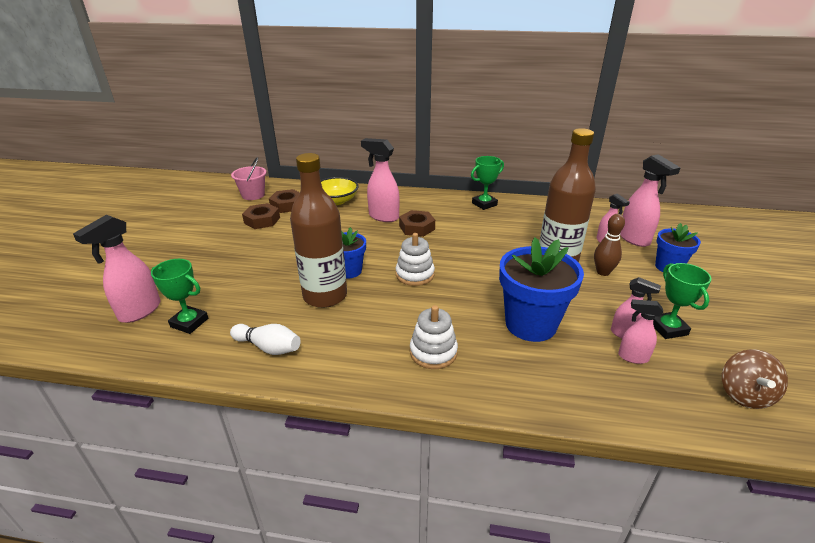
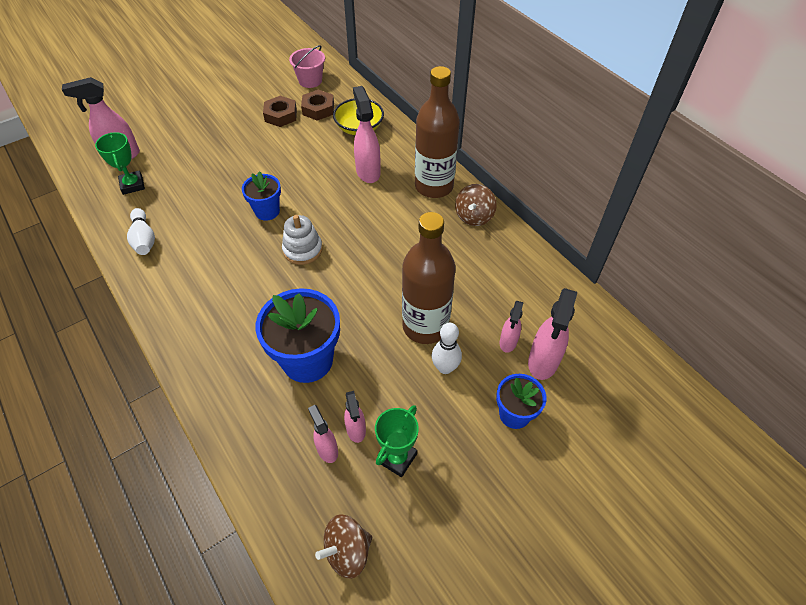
camera: 45 degrees right, 20 degrees up
(325, 296) = (223, 222): brown bottle -> brown bottle (434, 186)
(417, 227) = (375, 203): brown nut -> none
(433, 352) = (217, 324): white stacking toy -> none
(484, 204) = (474, 216): green trophy -> brown spinning top
(603, 272) = (445, 367): brown bowling pin -> white bowling pin

